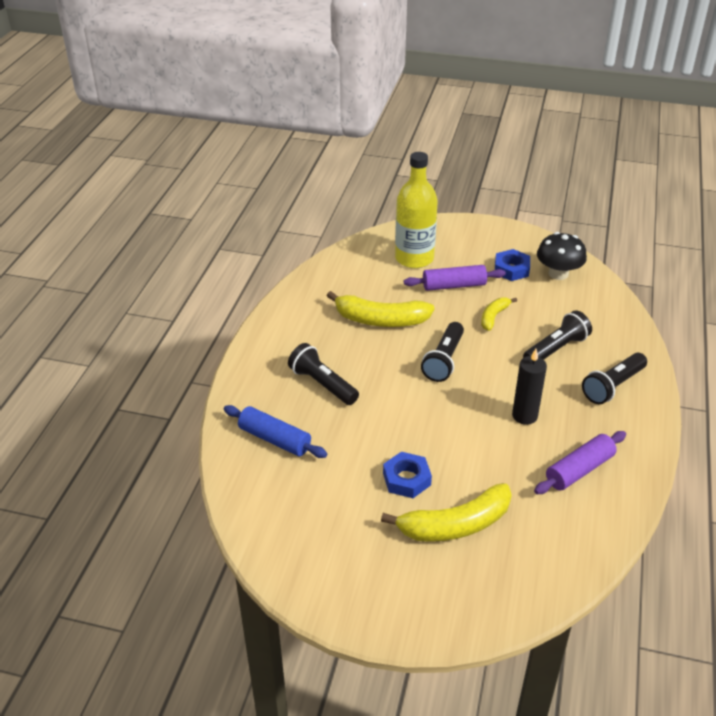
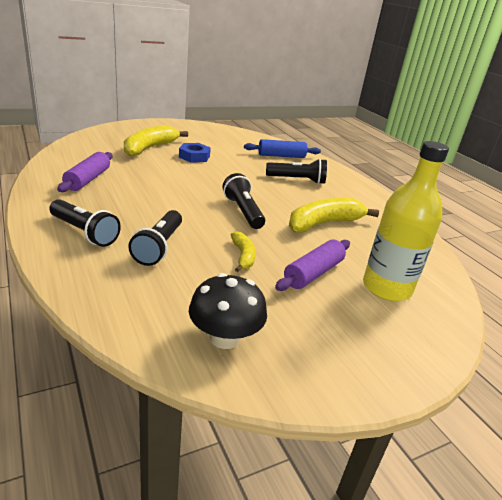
camera: 135 degrees right, 10 degrees down
(511, 269) = (284, 318): blue nut -> none
(524, 416) = (149, 196): black candle -> none
(612, 386) = (84, 232): black flashlight -> black flashlight turned 120 degrees clockwise

